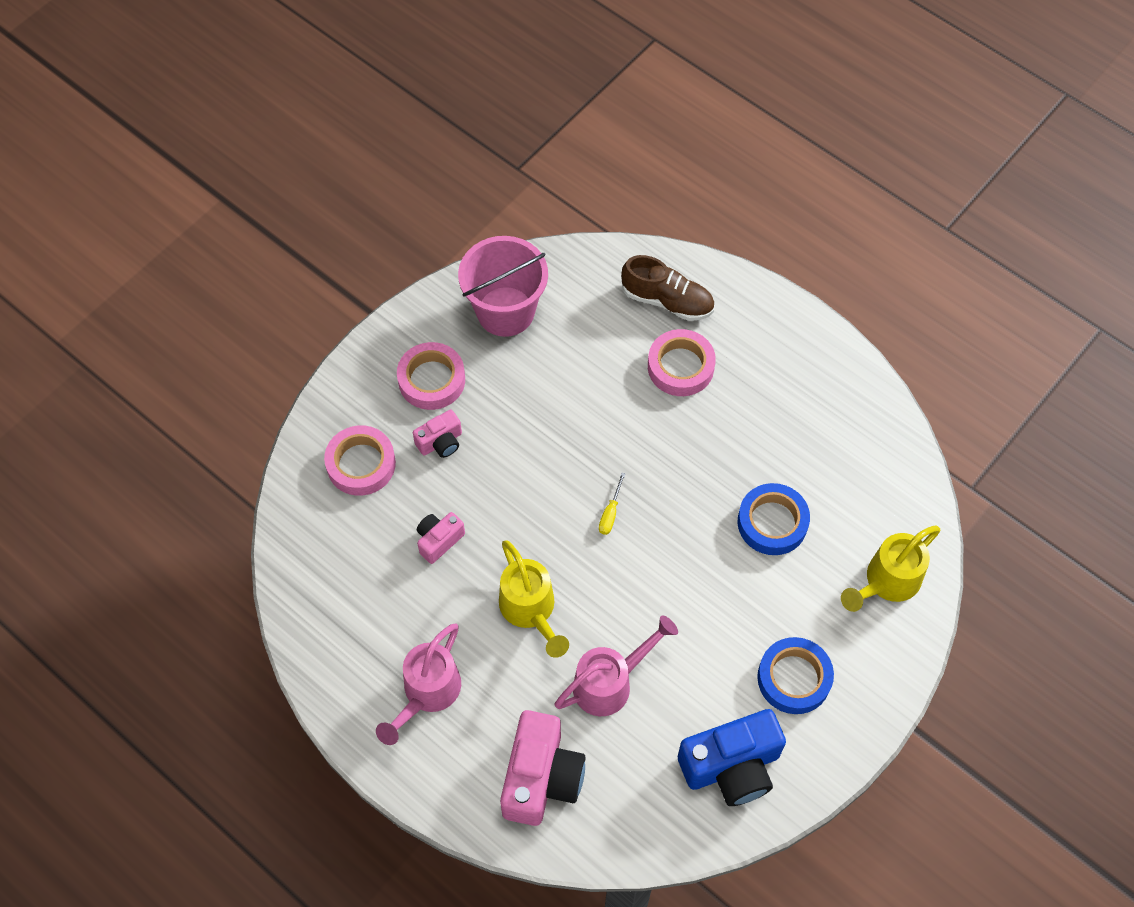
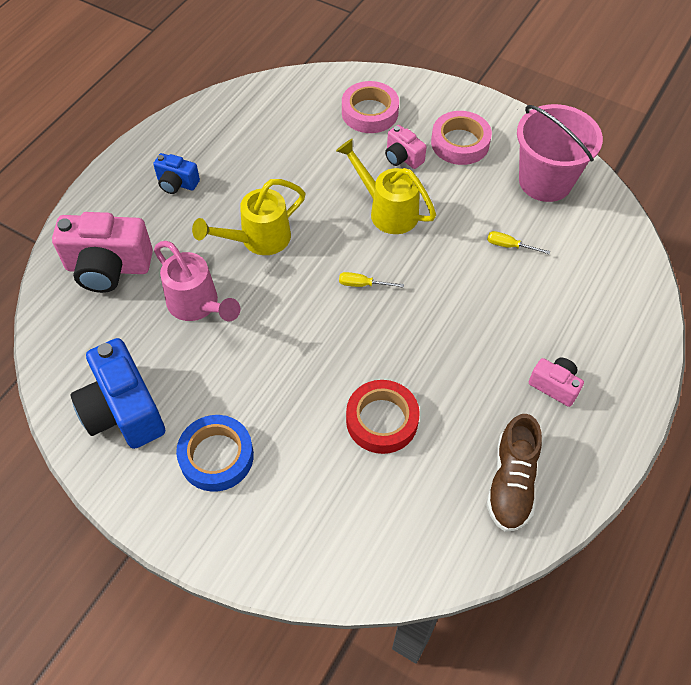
camera: 80 degrees right, 5 degrees down
(427, 693) = (177, 183): pink watering can -> blue camera
(439, 540) = (312, 170): pink camera -> pink camera (554, 386)
(585, 366) = (509, 246): none -> yellow screwdriver
(667, 300) = (605, 302): brown shoe -> brown shoe (511, 483)
(680, 367) = (534, 321): pink tape -> none
(772, 522) = (382, 420): blue tape -> red tape
(887, 582) = (335, 538): yellow watering can -> yellow watering can (387, 210)

